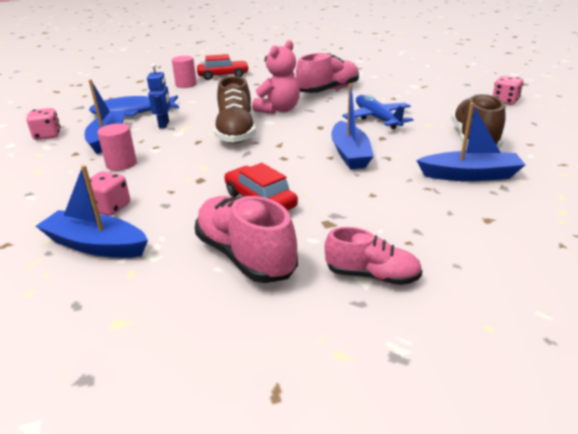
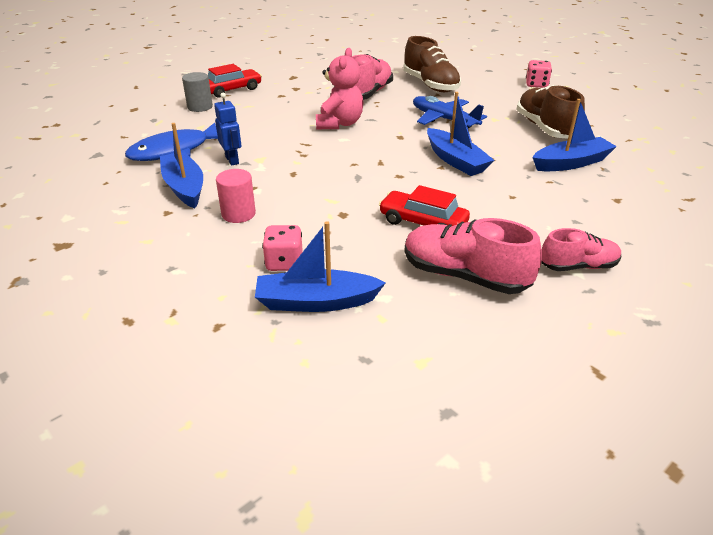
camera: 25 degrees left, 5 degrees up
(47, 136) = (102, 197): pink dice -> none
(186, 85) = (200, 107): pink cylinder -> grey cylinder
(236, 133) = (323, 157): brown shoe -> brown shoe (430, 85)

